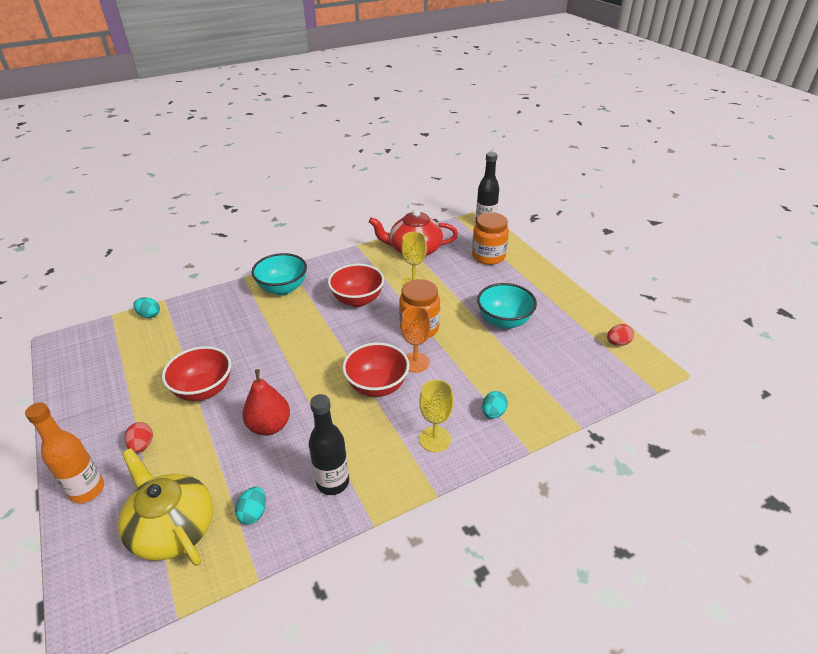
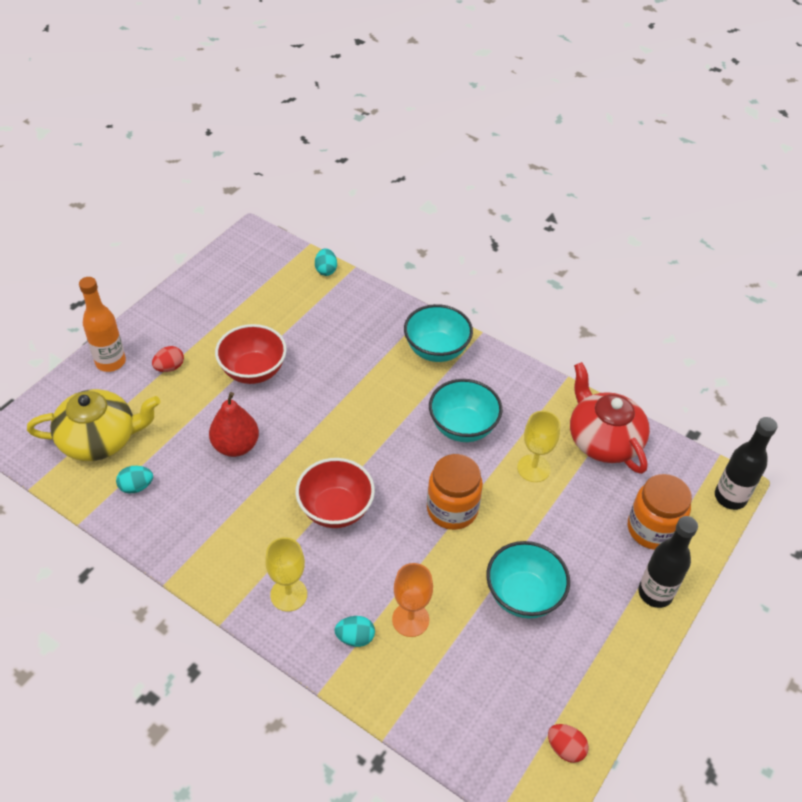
camera: 60 degrees right, 10 degrees up
(172, 528) = (100, 439): yellow teapot -> yellow teapot turned 60 degrees clockwise
(332, 482) = (194, 530): black bottle -> black bottle (655, 593)
(357, 300) = (462, 427): red bowl -> turquoise bowl
(415, 362) = (392, 530): orange goblet -> orange goblet (410, 619)

